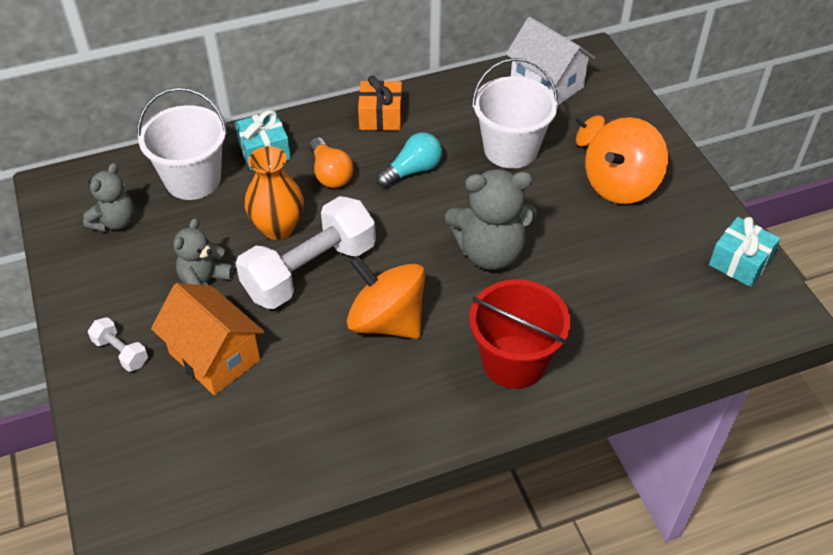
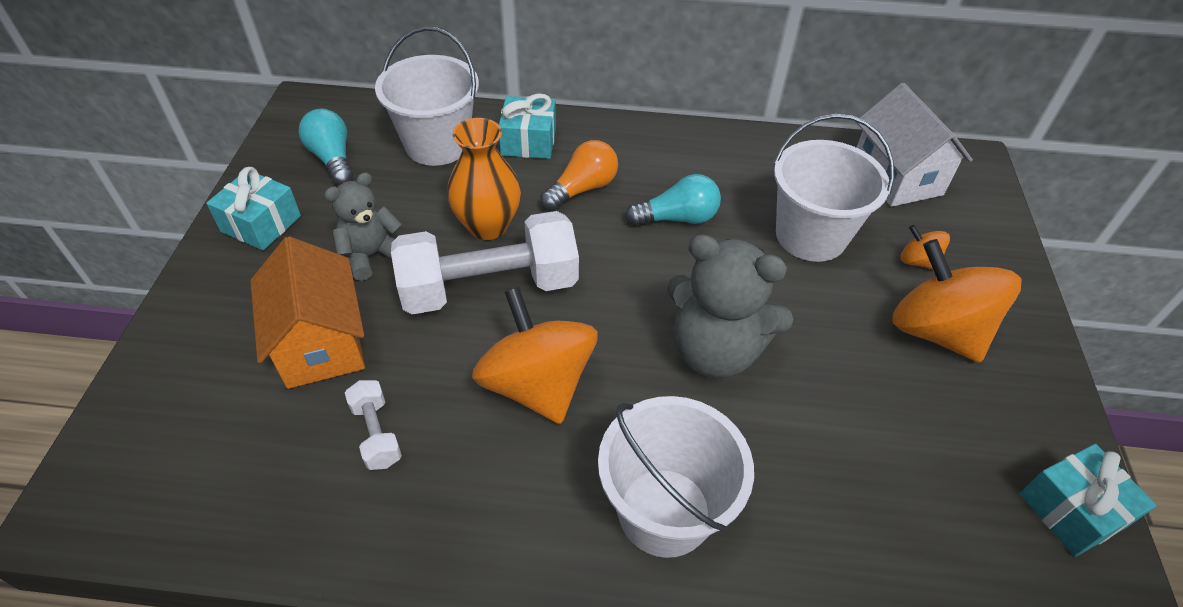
camera: 25 degrees right, 0 degrees up
(97, 293) = (261, 224): none -> turquoise gift
(115, 222) = (333, 159): grey teddy bear -> turquoise light bulb
(121, 352) = (234, 296): white dumbbell -> white dumbbell (376, 433)
(330, 174) = (582, 189): orange light bulb -> orange light bulb turned 135 degrees counterclockwise
(381, 116) = (677, 147): orange gift -> none
(514, 361) = (664, 511): red bucket -> white bucket
(620, 184) = (936, 331): orange spinning top -> orange spinning top turned 75 degrees clockwise

